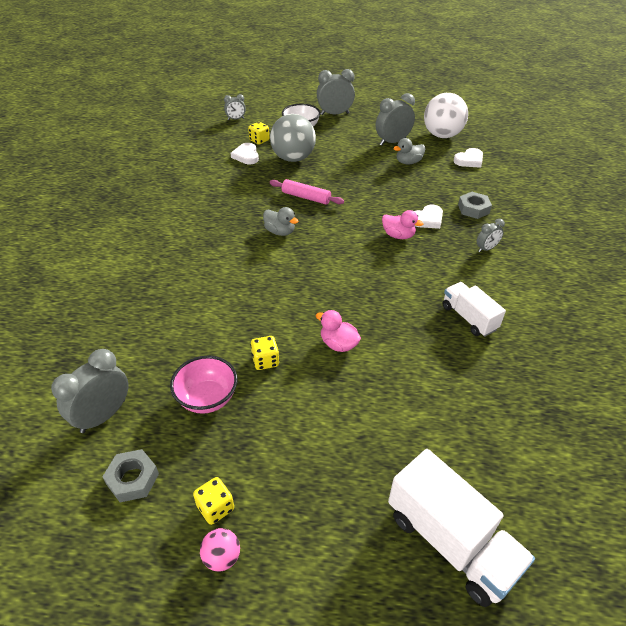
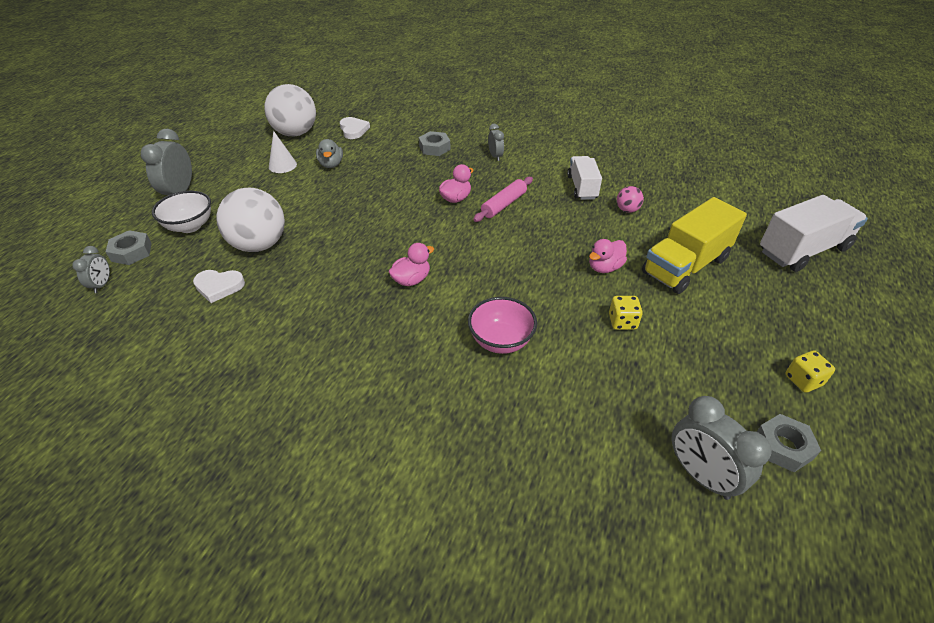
camera: 75 degrees left, 0 degrees up
(207, 398) = (673, 374): pink bowl -> pink bowl (501, 341)
(222, 557) = (850, 381): pink ball -> pink ball (627, 210)
(259, 140) = (188, 269): yellow dice -> none
(267, 118) = (131, 252): none -> grey nut
(280, 232) = (411, 280): grey duck -> pink duck
(293, 158) = (259, 245): grey ball -> white ball
(306, 197) = (353, 248): pink rolling pin -> pink rolling pin (504, 204)
(366, 410) = (685, 266): none -> yellow truck
(392, 142) = (282, 165): grey clock -> white cone
(427, 219) = (438, 176): white heart -> none
(469, 318) = (582, 187): white truck -> white truck turned 105 degrees clockwise

